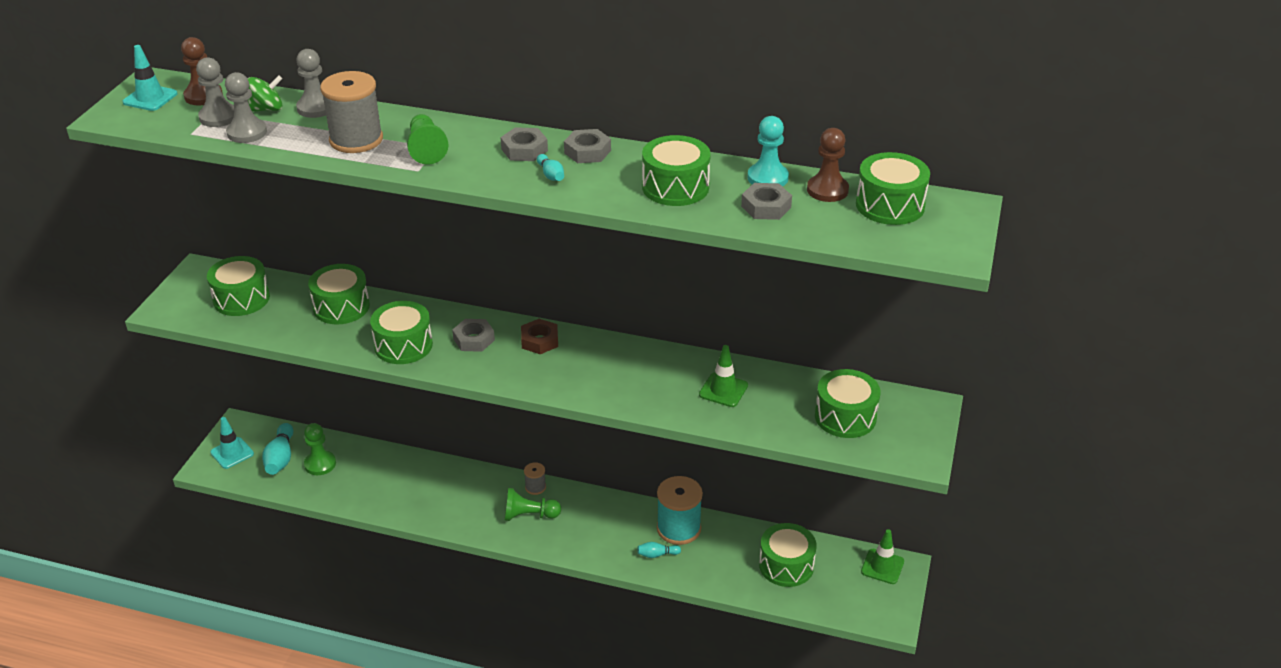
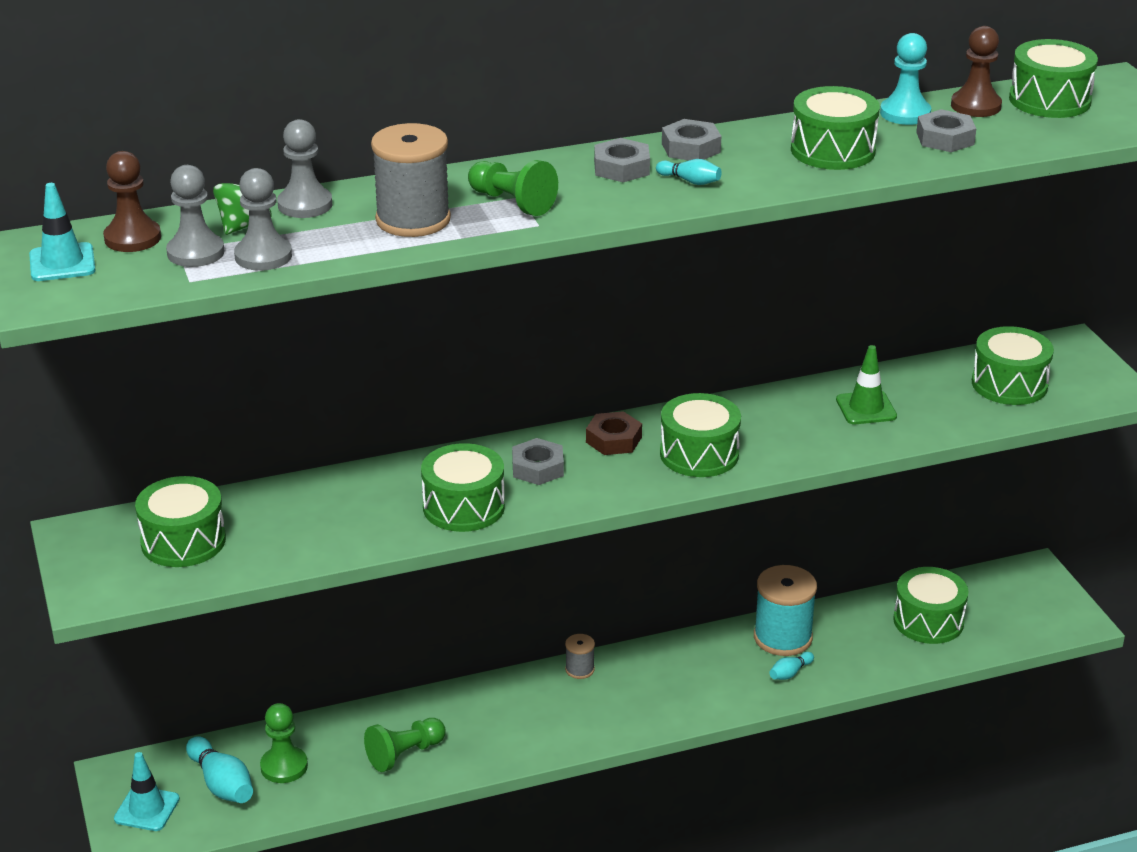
camera: 35 degrees left, 5 degrees down
(341, 307) = (329, 498): green drum -> green drum (699, 454)
(529, 515) = (607, 701): green pawn -> green pawn (404, 754)
(882, 566) = (1017, 578): green traffic cone -> none

